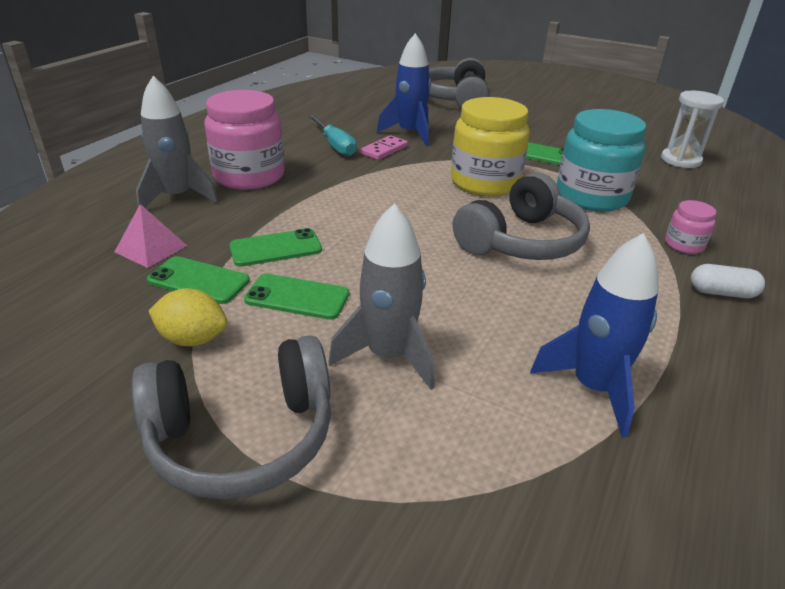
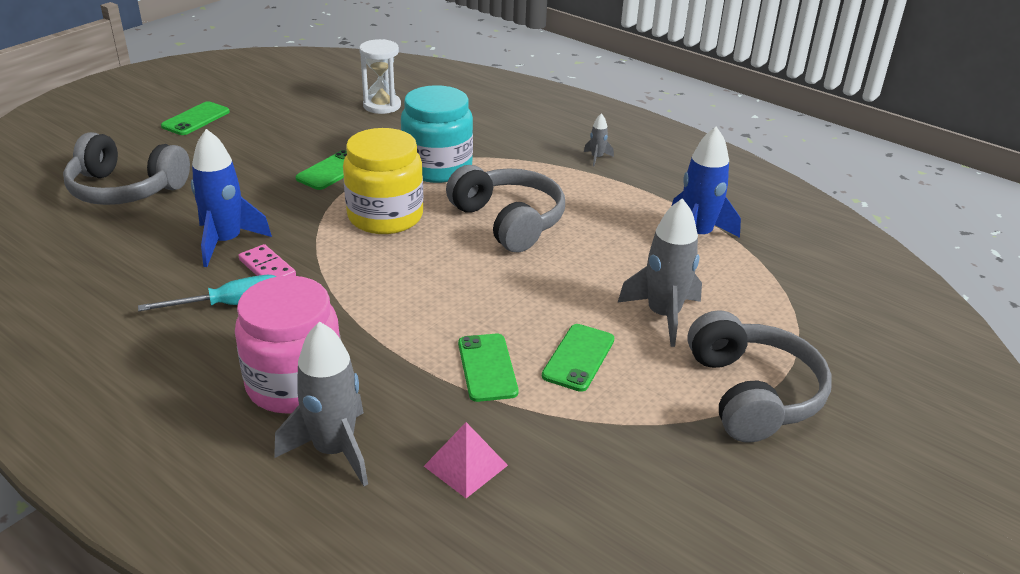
camera: 80 degrees left, 0 degrees up
(193, 339) = (637, 424): yellow lemon -> none
(199, 280) = (540, 423): green phone -> green phone (195, 119)
(684, 245) = (530, 151): pink jar -> none
(721, 293) = (597, 158): white capsule -> grey rocket

